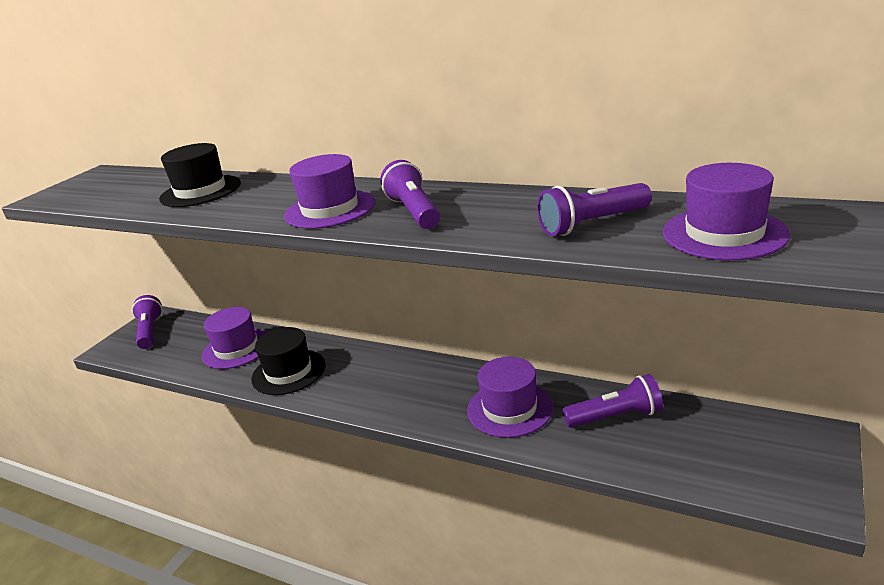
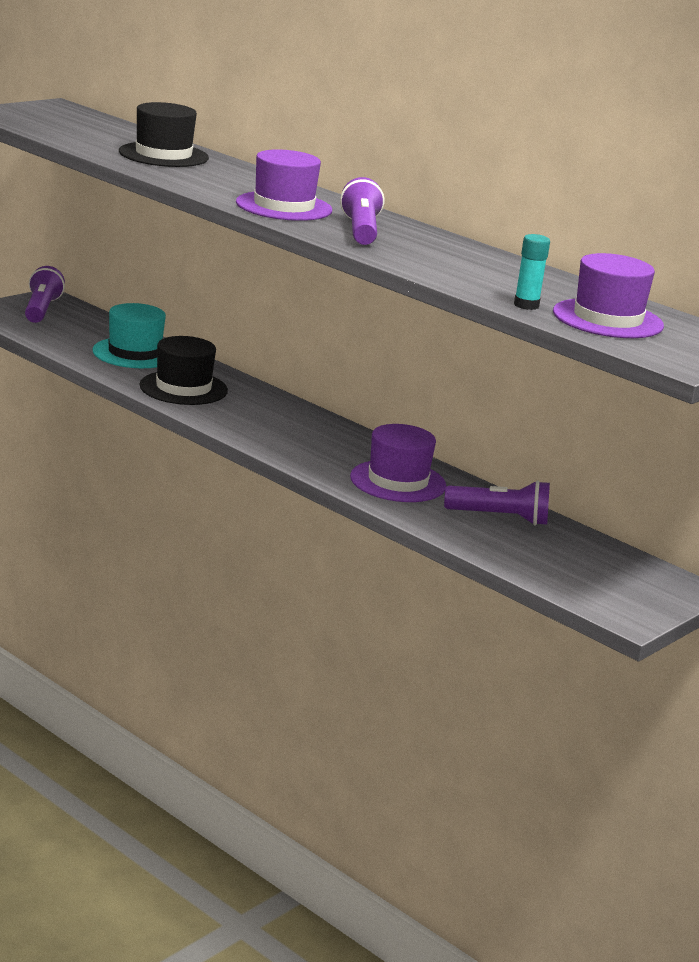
camera: 10 degrees right, 5 degrees down
(236, 348) = (135, 353): purple hat -> turquoise hat
(592, 224) = (508, 283): purple flashlight -> none
(638, 246) = (526, 305): none -> turquoise glue stick

